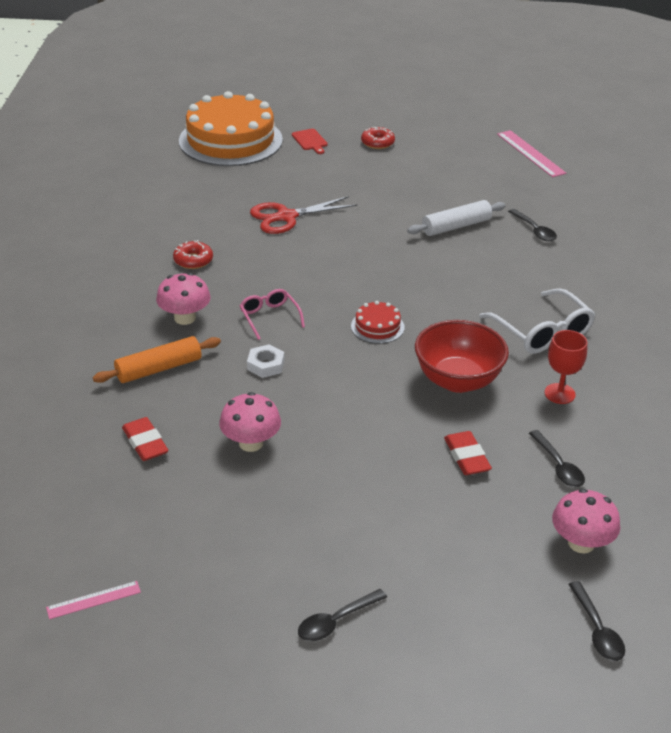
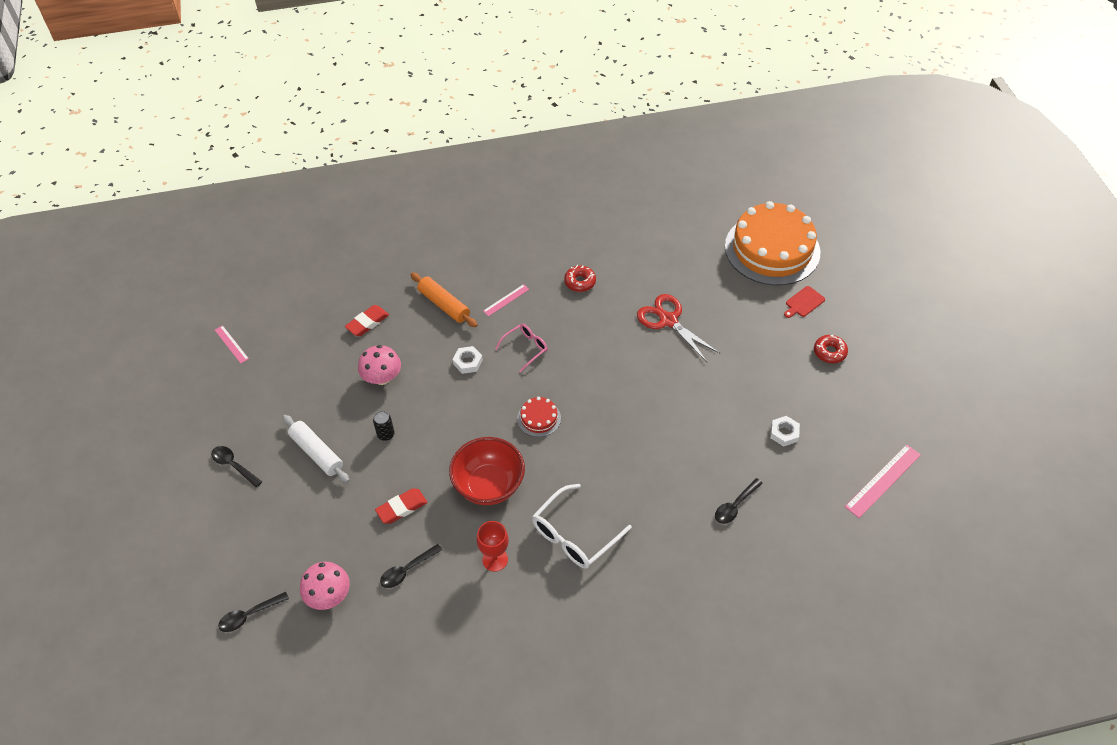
camera: 75 degrees right, 15 degrees up
(185, 318) = (506, 300): pink mushroom -> pink ruler
(347, 454) = (386, 434): none -> black can
(456, 226) = (711, 443): white rolling pin -> white rolling pin (317, 453)
(460, 186) = (784, 433): none -> white nut

